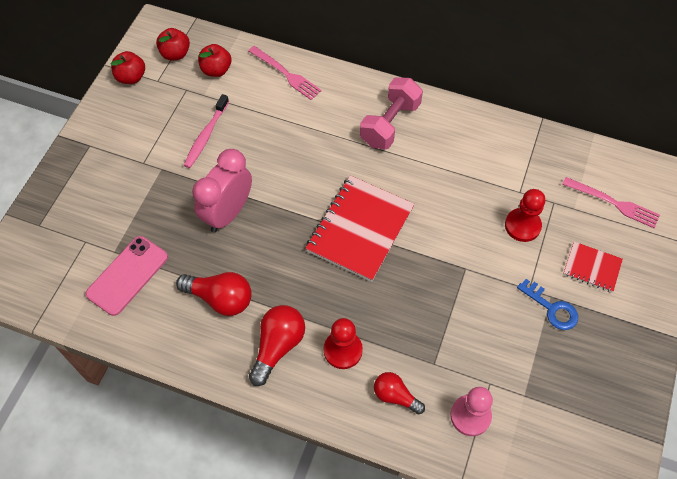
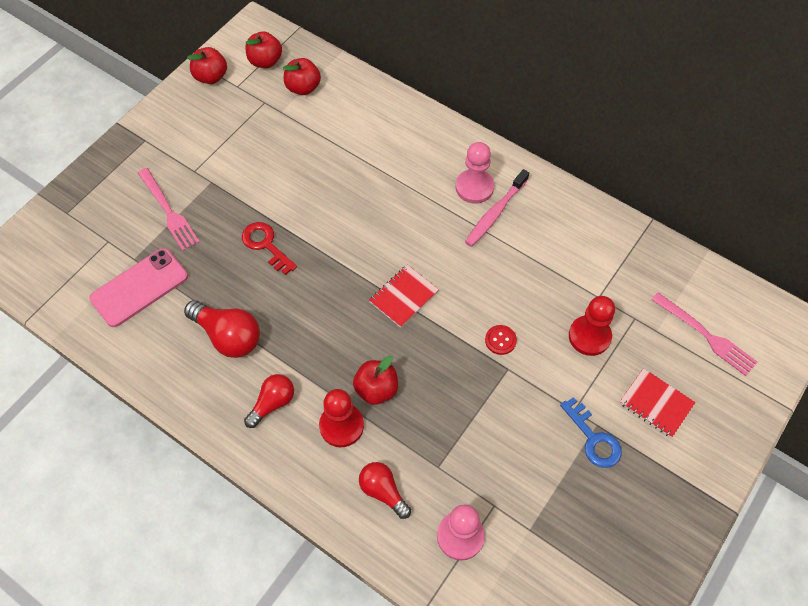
camera: 15 degrees right, 0 degrees up
(206, 136) = (269, 156): pink toothbrush -> pink toothbrush (495, 213)
(228, 213) = (266, 245): pink clock -> red key
(278, 346) = (272, 403): red light bulb -> red light bulb, size x0.65
(286, 74) = (377, 108): pink fork -> pink fork (168, 211)
(360, 229) = (403, 297): red notebook -> red notebook, size x0.51
(362, 312) = (376, 389): none -> red apple
(390, 124) = (474, 187): pink dumbbell -> pink pawn
(452, 246) = (500, 340): none -> red button

